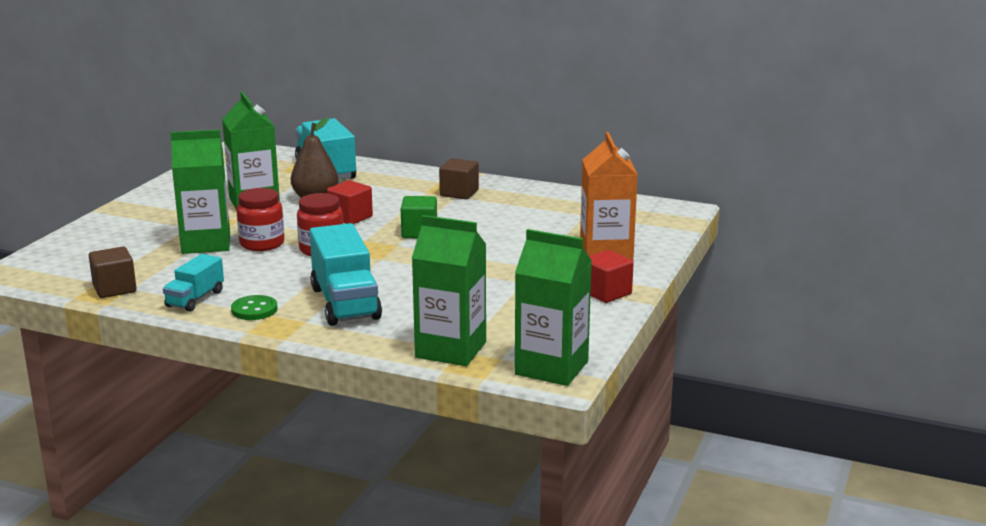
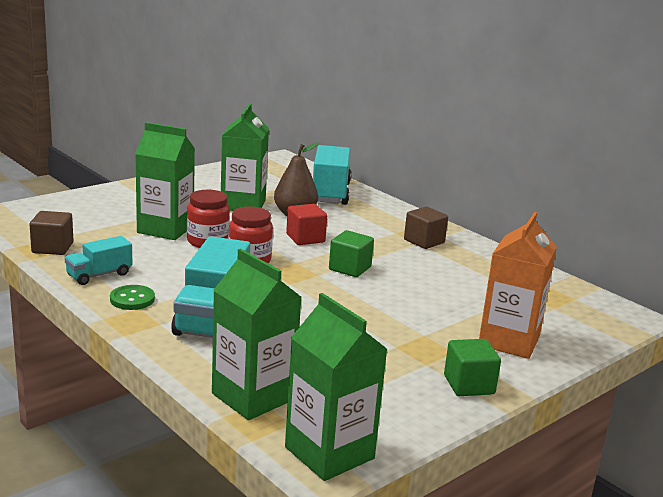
camera: 25 degrees right, 0 degrees up
(606, 293) = (469, 385): red cube -> green cube

